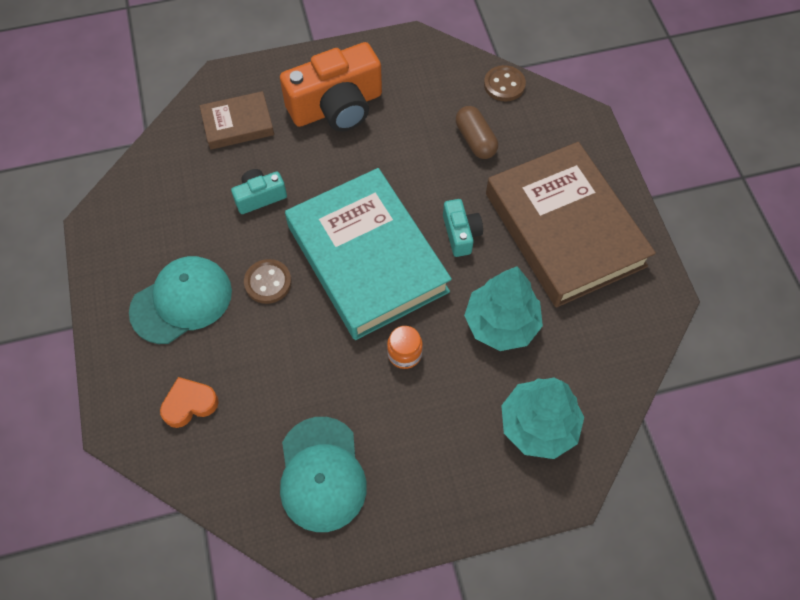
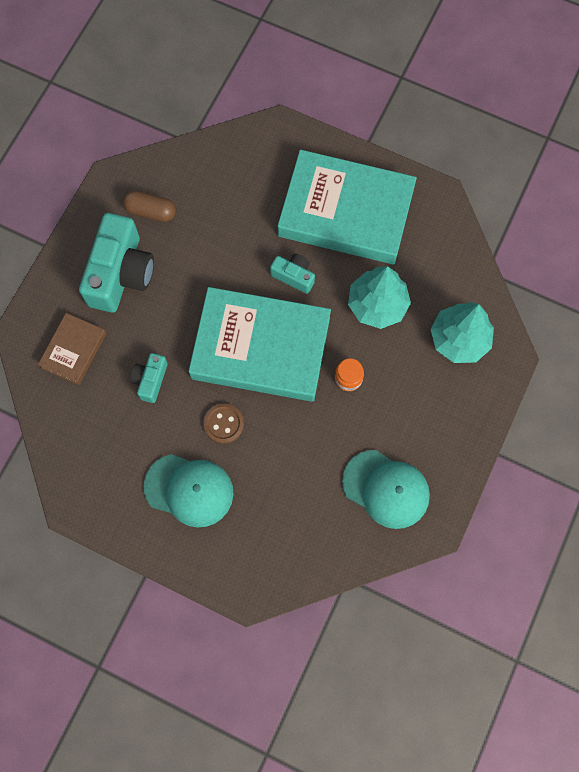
camera: 50 degrees left, 10 degrees up
(181, 301) = (189, 490): turquoise cap -> turquoise cap turned 105 degrees clockwise
(189, 404) = (271, 537): orange heart -> none
(337, 107) = (121, 273): orange camera -> turquoise camera
(475, 140) = (231, 208): brown capsule -> brown capsule (151, 211)
(504, 85) = (204, 153): brown button -> none
(564, 229) = (346, 212): brown book -> turquoise book

